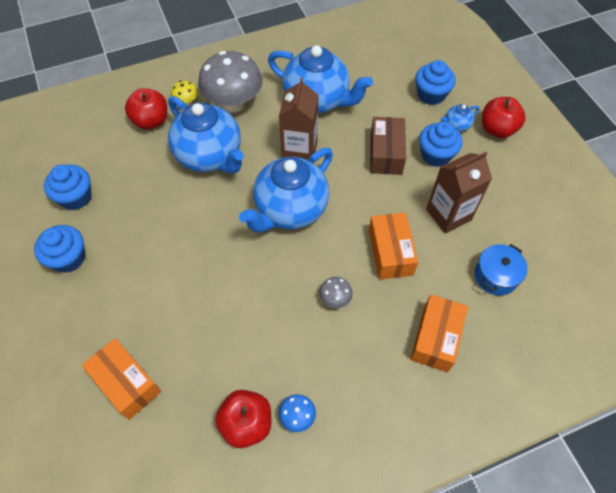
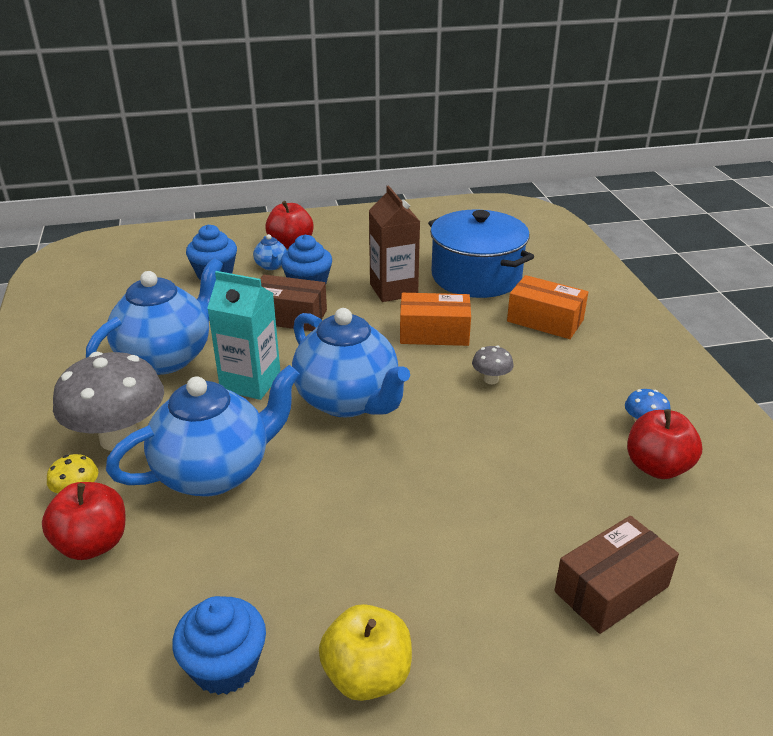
camera: 80 degrees left, 25 degrees down
(68, 258) = (367, 675): blue cupcake -> yellow apple
(126, 383) = (611, 589): orange box -> brown box
(299, 151) = (250, 382): brown carton -> turquoise carton
(496, 276) = (476, 276): blue pot -> blue pot, size x1.95

